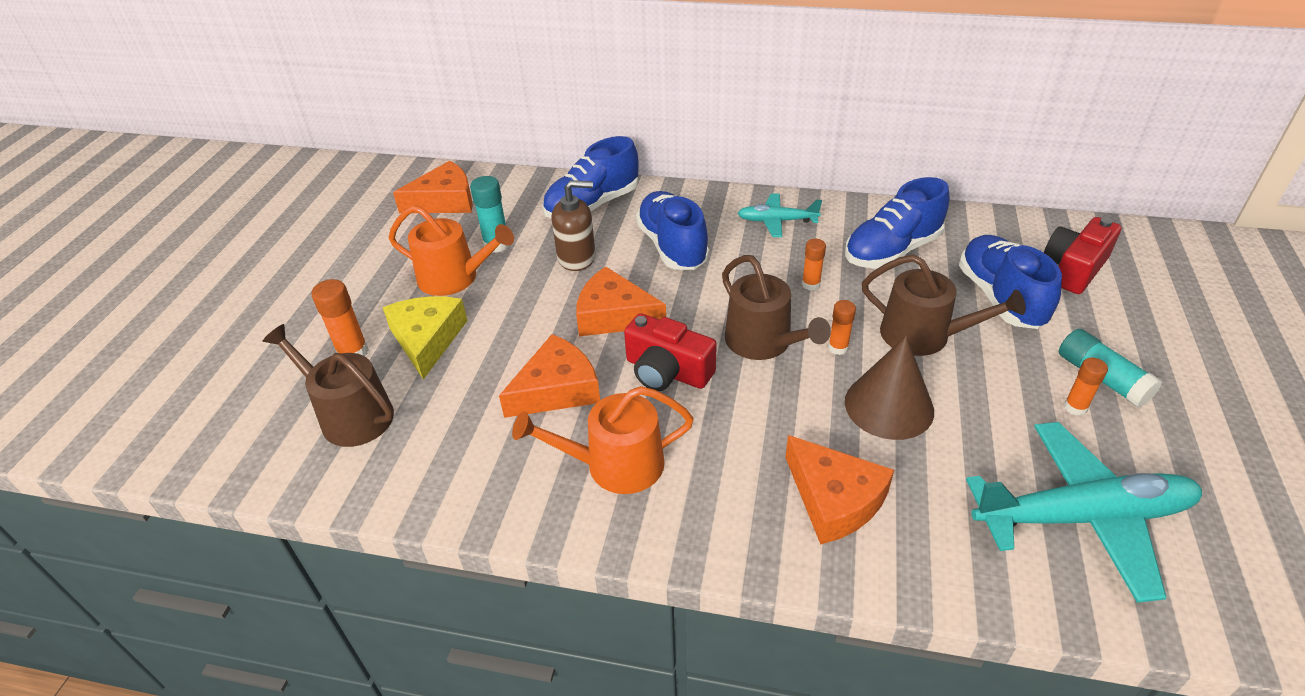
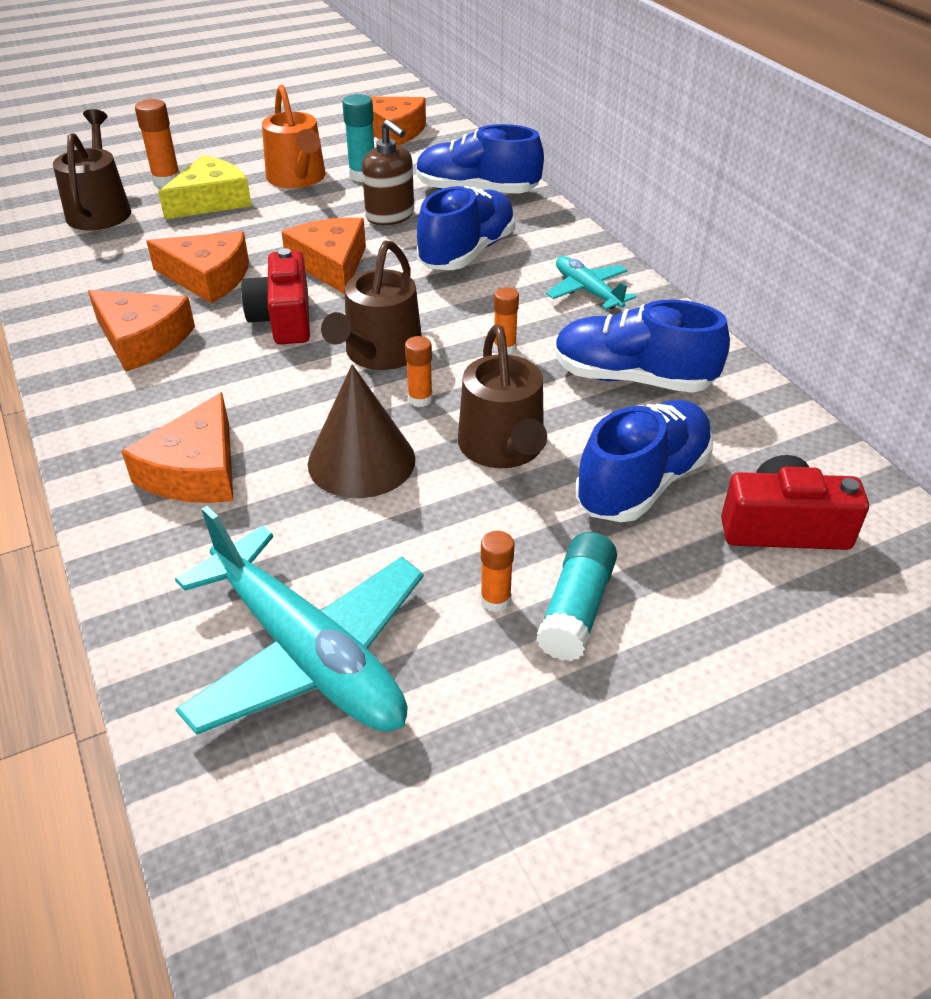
camera: 50 degrees right, 0 degrees up
(615, 465) = (142, 340): orange watering can -> orange cheese

